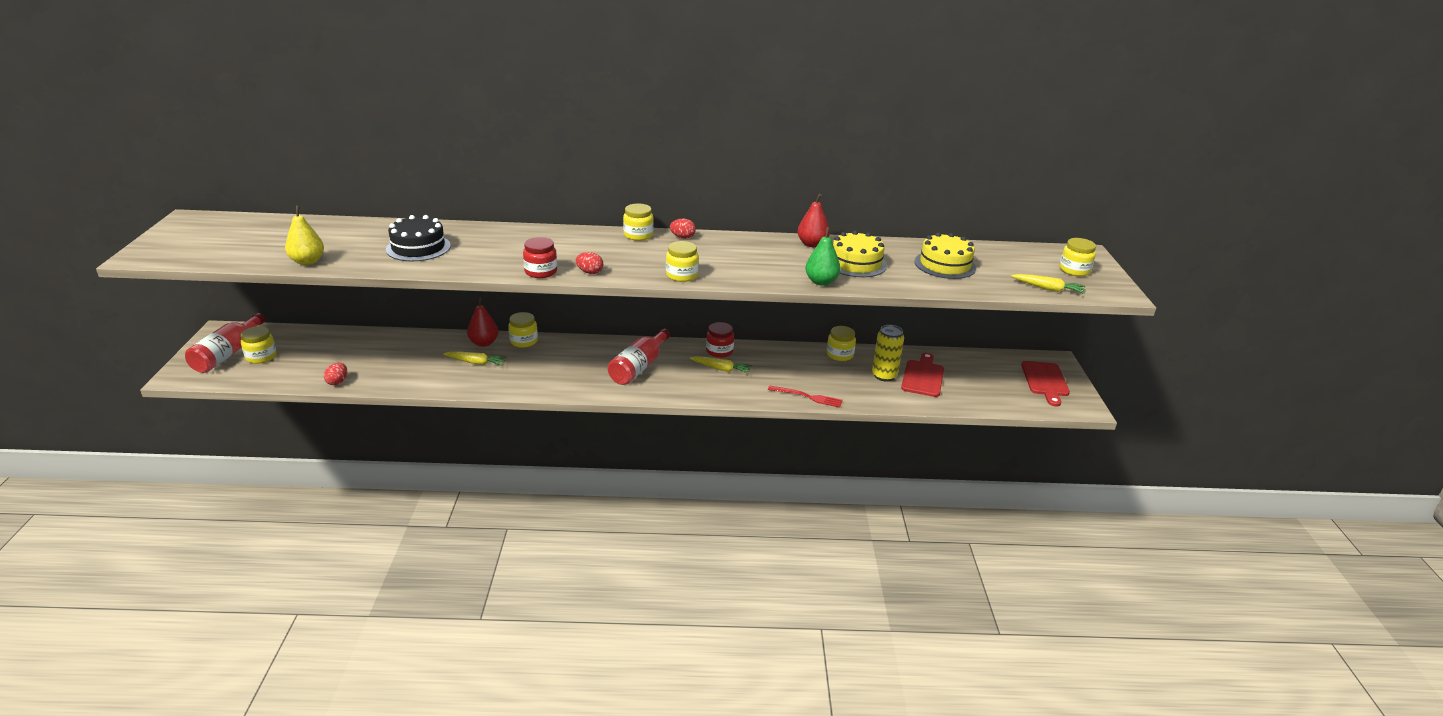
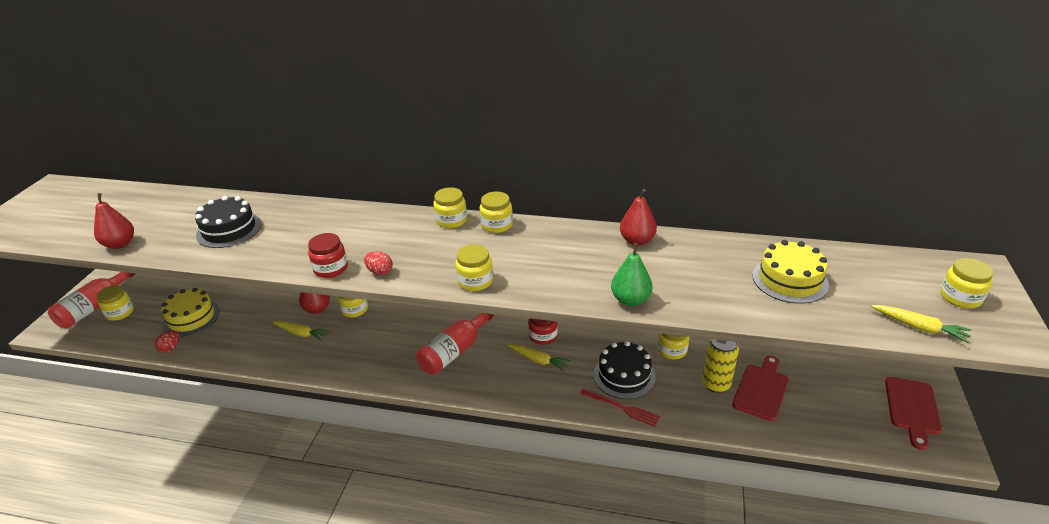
camera: 15 degrees right, 5 degrees up
(307, 261) = (120, 244): yellow pear -> red pear
(682, 237) = (497, 225): red egg -> yellow jar
(803, 375) = (624, 375): none -> black cake
(856, 263) = (680, 272): yellow cake -> yellow cake (191, 318)

